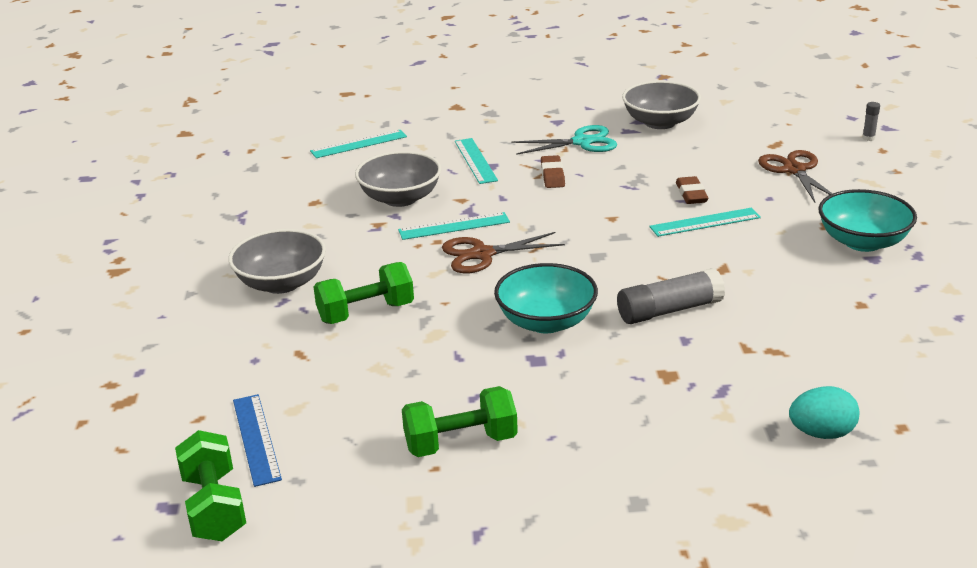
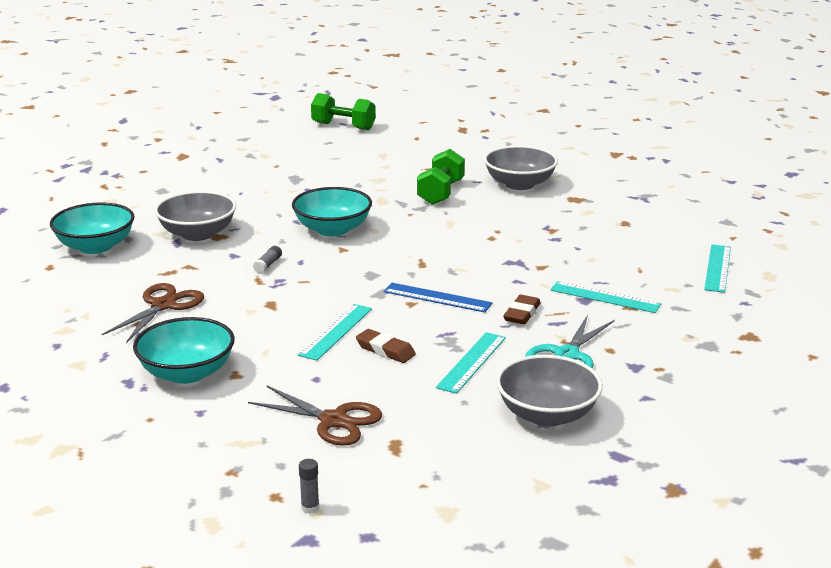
camera: 130 degrees right, 5 degrees down
(256, 439) = (375, 143): blue ruler -> blue ruler (437, 298)
(400, 198) = (581, 249): grey bowl -> grey bowl (197, 234)
(454, 226) = (503, 249): turquoise ruler -> turquoise ruler (471, 362)
(460, 443) = (280, 175): green dumbbell -> none
(482, 254) = (446, 243): brown scissors -> brown scissors (163, 305)
(552, 175) = (522, 314): brown eraser -> brown eraser turned 75 degrees clockwise
(669, 310) = (268, 265): grey glue stick -> grey glue stick, size x0.45
(821, 433) = (95, 246): turquoise egg -> turquoise bowl

